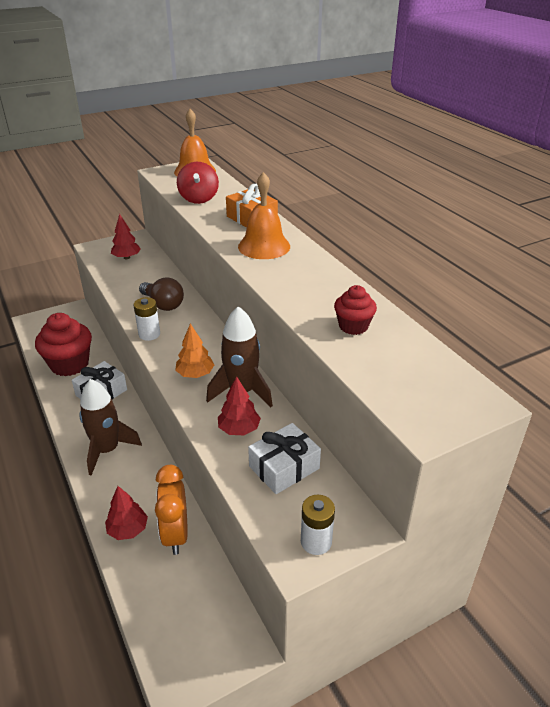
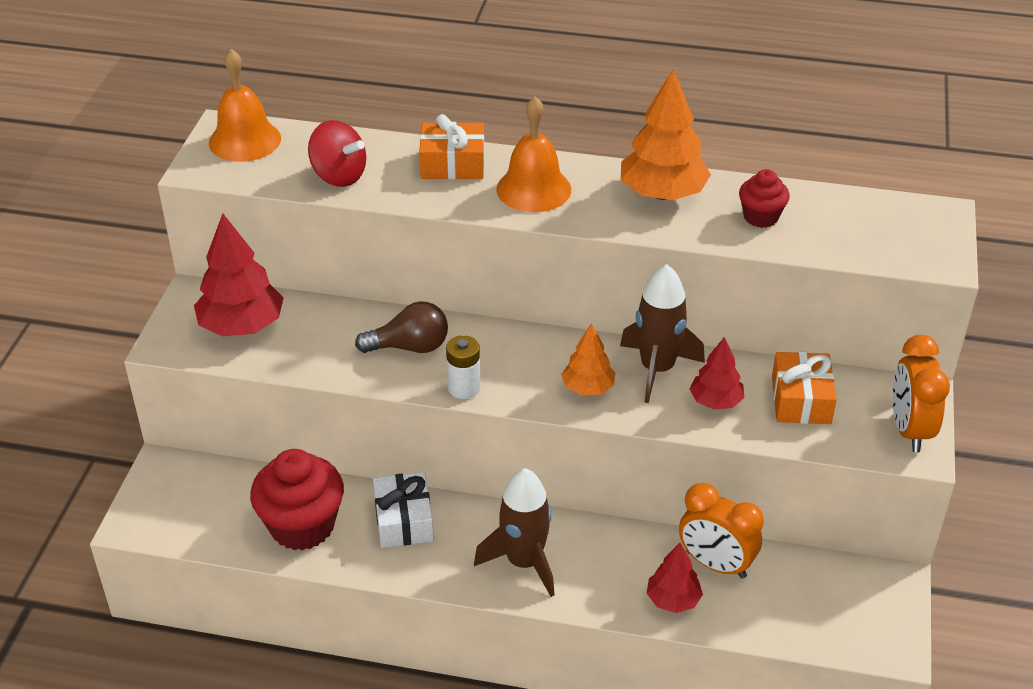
camera: 50 degrees left, 5 degrees up
(126, 257) = (242, 326): red tree -> red tree, size x1.71
(284, 467) = (800, 400): white gift -> orange gift
(316, 542) = (909, 430): white battery -> orange clock
(322, 284) = (662, 194): none -> orange tree

